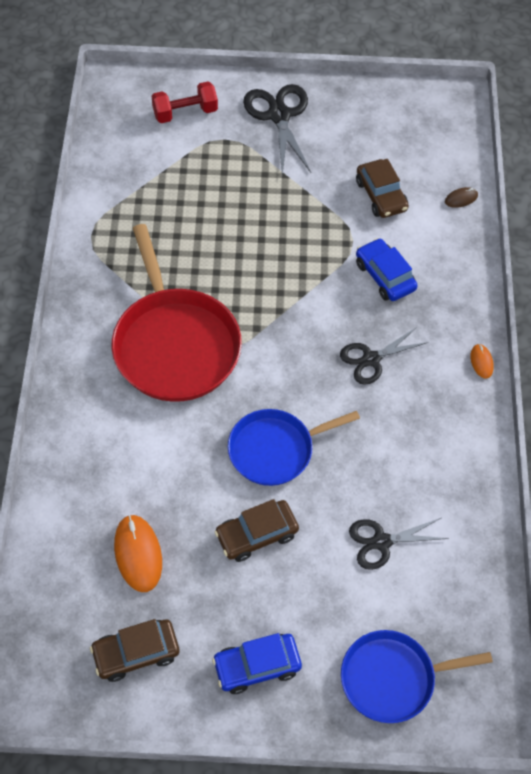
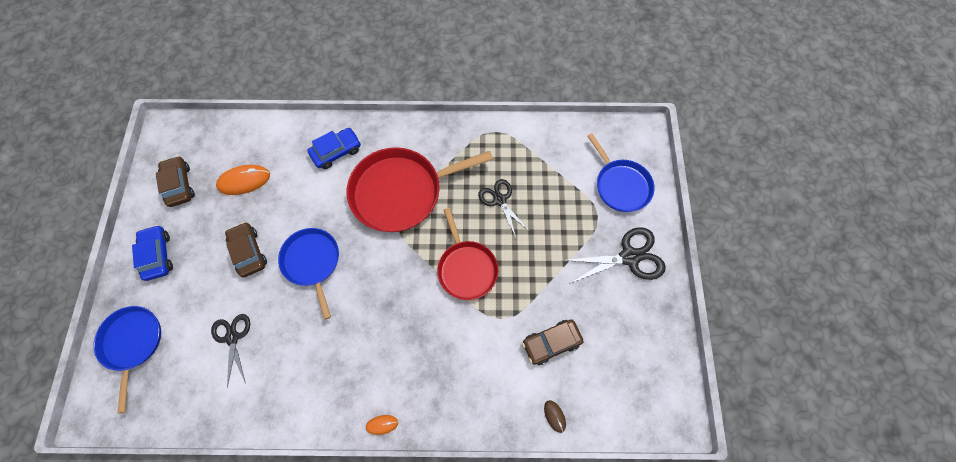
camera: 90 degrees right, 10 degrees up
(185, 113) = (620, 185): red dumbbell -> blue pan
(288, 273) = (466, 268): none -> red pan
(371, 359) = (386, 332): black scissors -> black scissors (499, 200)
(385, 276) = (466, 344): blue car -> blue car (336, 151)

